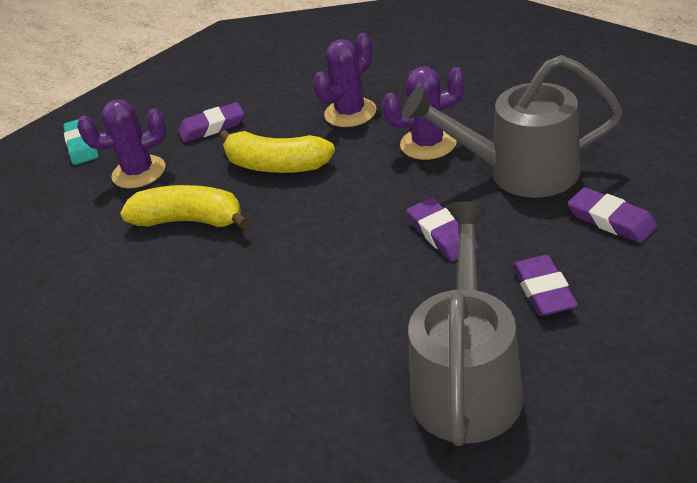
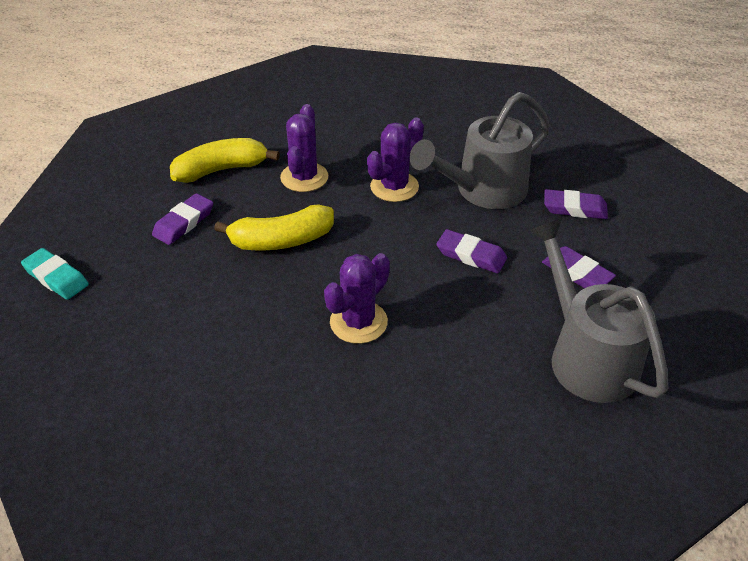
camera: 40 degrees left, 5 degrees up
(139, 172) = (149, 285): purple cactus -> purple cactus (358, 322)
(189, 221) = (248, 313): yellow banana -> yellow banana (221, 170)

